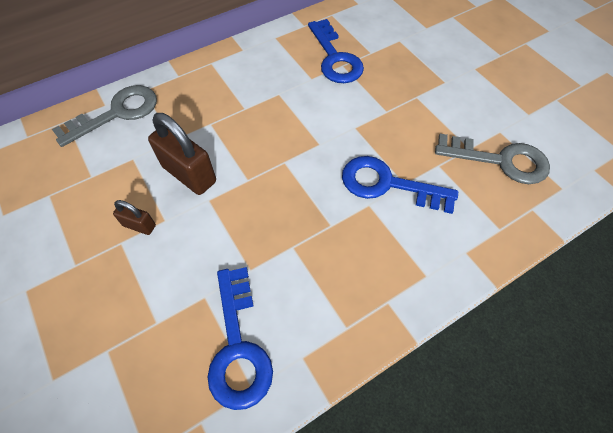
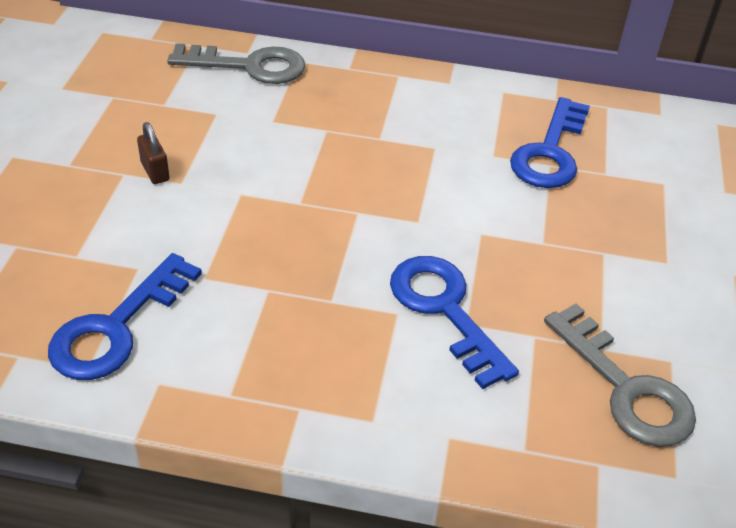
camera: 40 degrees right, 15 degrees down
(189, 174) = (250, 160): brown padlock -> none

